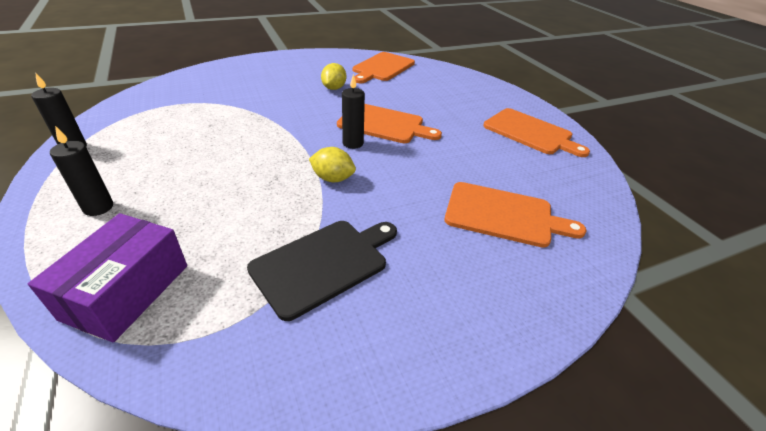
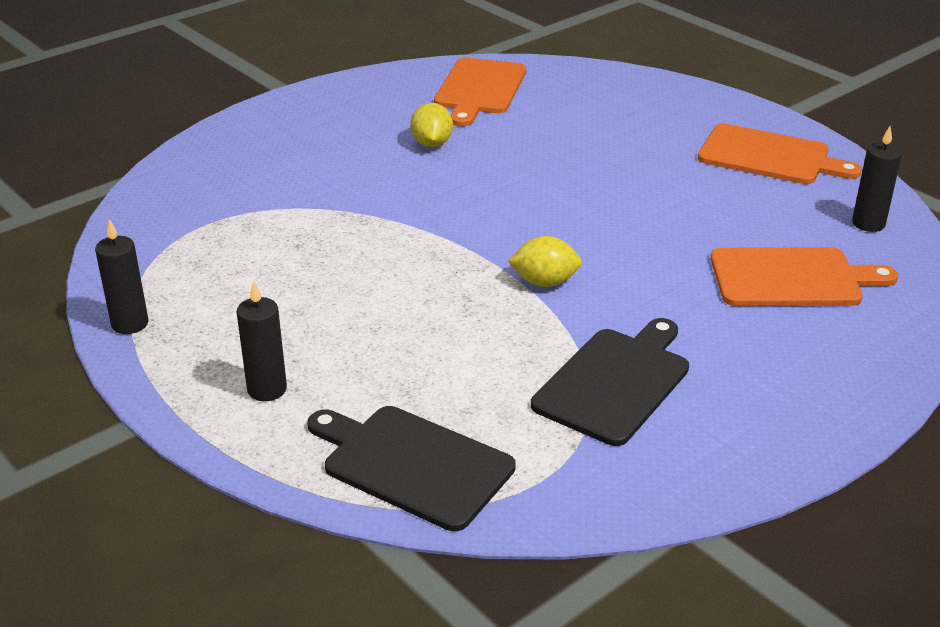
camera: 15 degrees left, 5 degrees down
(127, 291) = (412, 464): purple box -> black cutting board
(353, 143) = (532, 227): black candle -> black candle (868, 224)
(384, 124) = (555, 188): orange cutting board -> none

